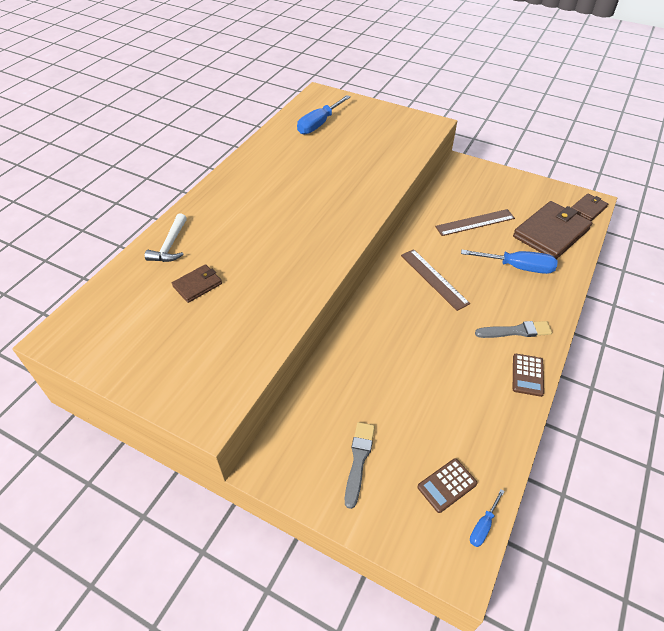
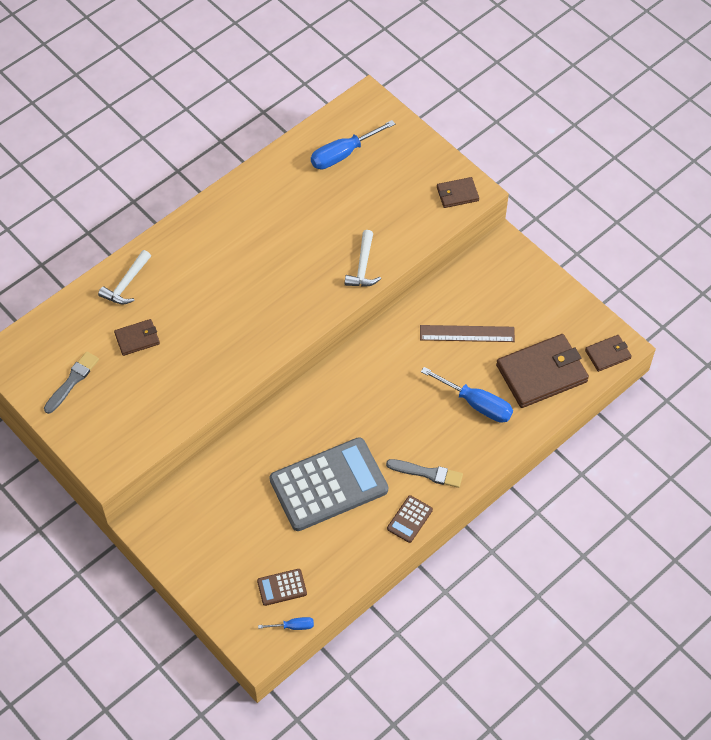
camera: 20 degrees right, 10 degrees up
(358, 460) = (220, 544): grey brush -> grey brush (72, 381)
(377, 185) = (363, 266): none -> white hammer
(421, 127) = (457, 194): none -> brown wallet
(434, 279) = (381, 390): brown ruler -> none
(434, 368) = (328, 485): none -> grey calculator
(483, 526) = (293, 626): blue screwdriver -> blue screwdriver turned 150 degrees counterclockwise

